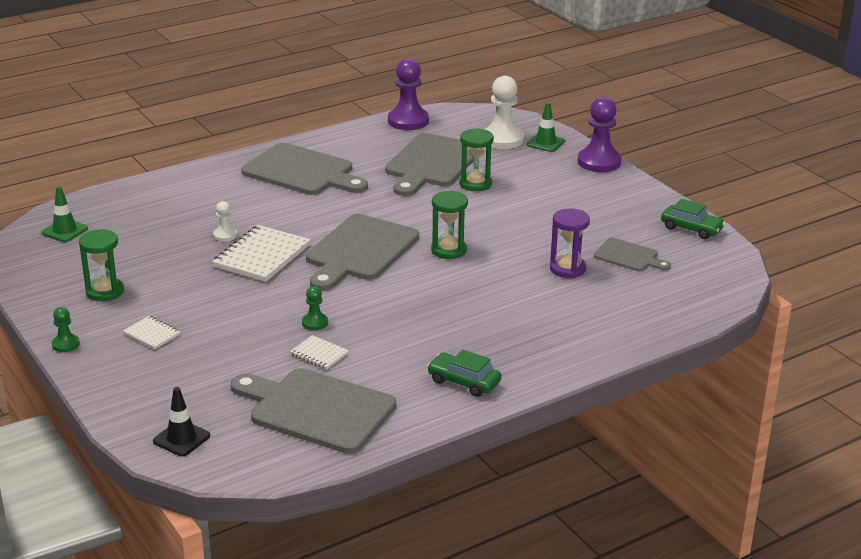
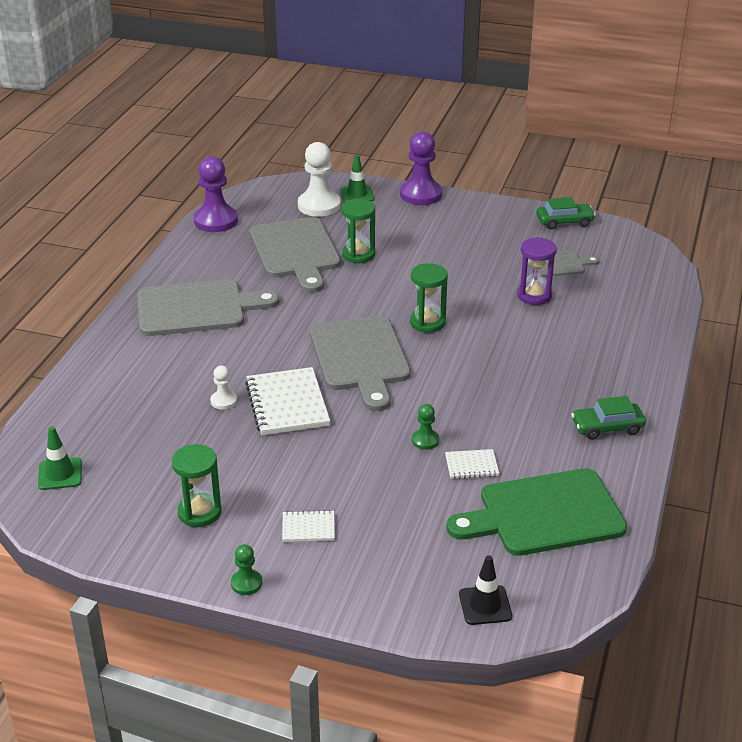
camera: 40 degrees left, 5 degrees up
(317, 409) = (544, 514): grey cutting board -> green cutting board

